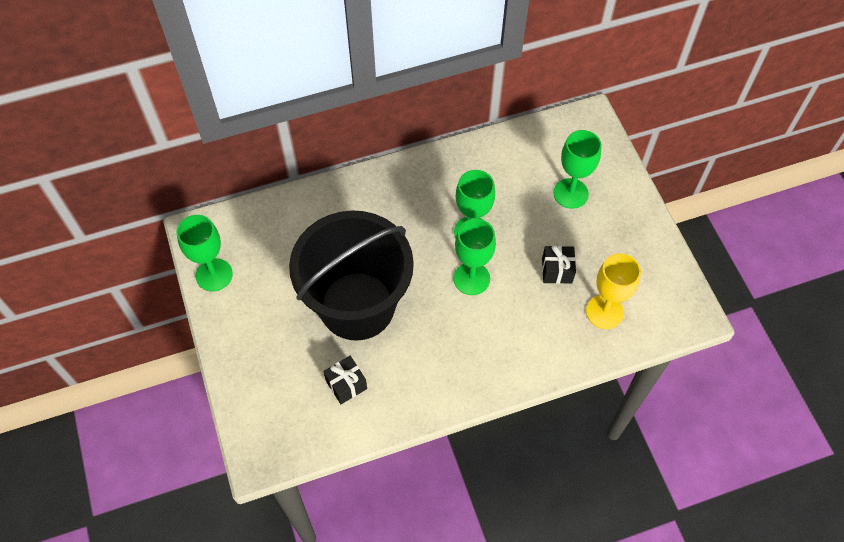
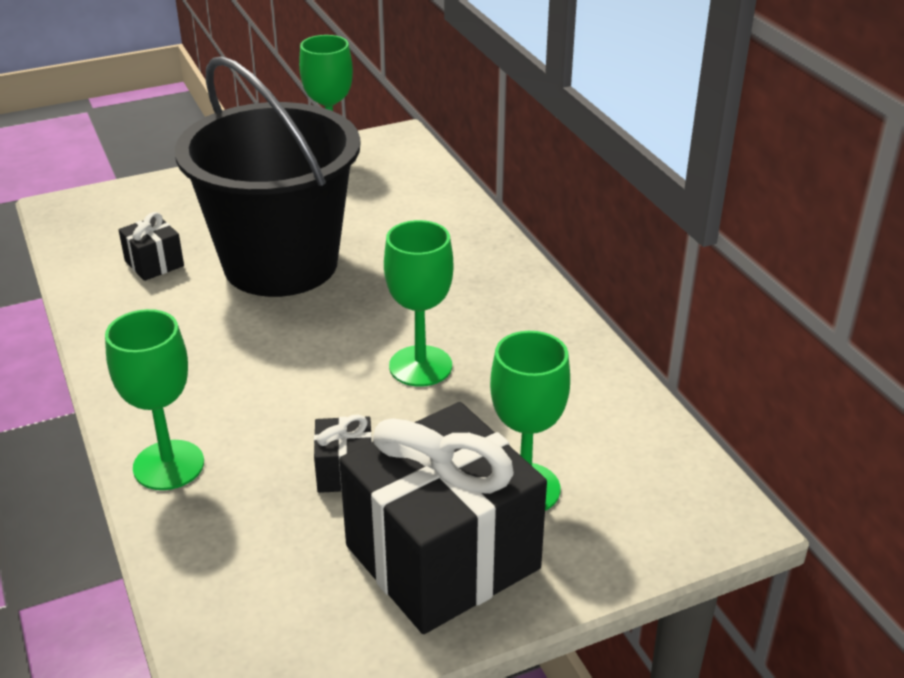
camera: 85 degrees right, 25 degrees down
(471, 278) = (327, 370): green goblet -> green goblet (168, 465)
(604, 312) = (253, 539): yellow goblet -> none
(615, 231) = (442, 557): none -> black gift

